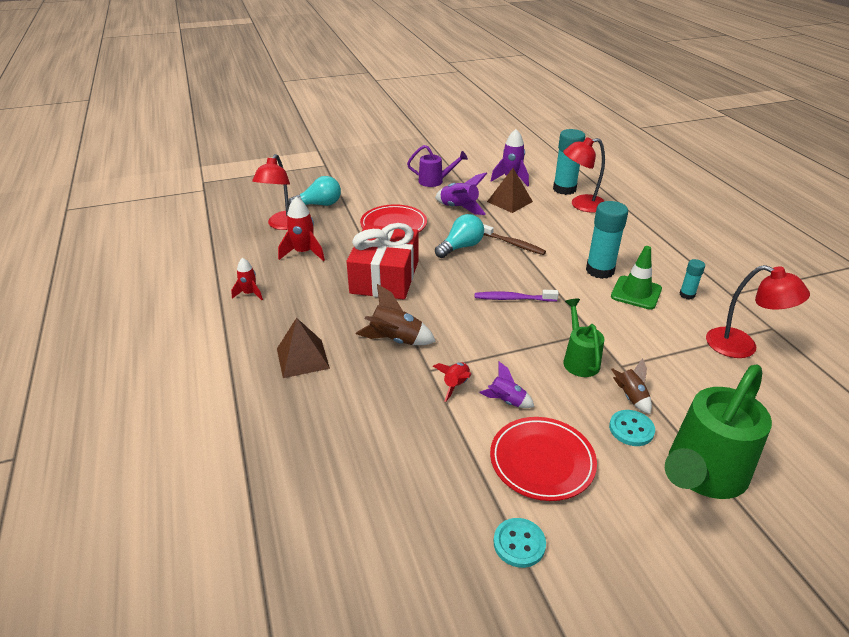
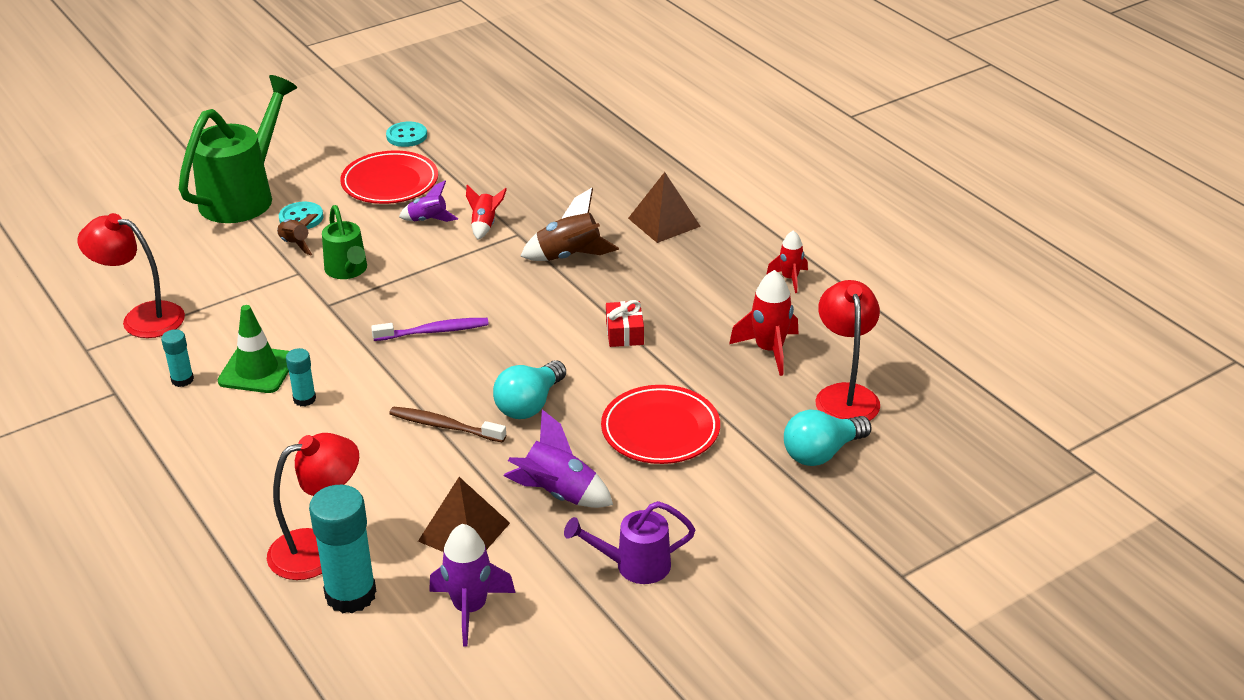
camera: 165 degrees right, 0 degrees up
(385, 277) = (624, 333): red gift -> red gift, size x0.42
(600, 270) = (304, 399): turquoise glue stick -> turquoise glue stick, size x0.51

